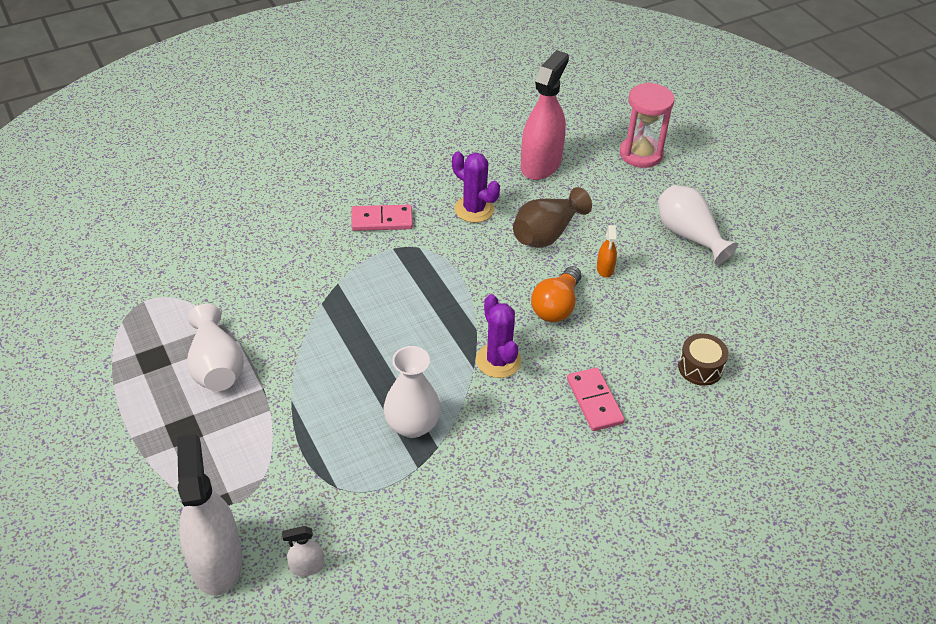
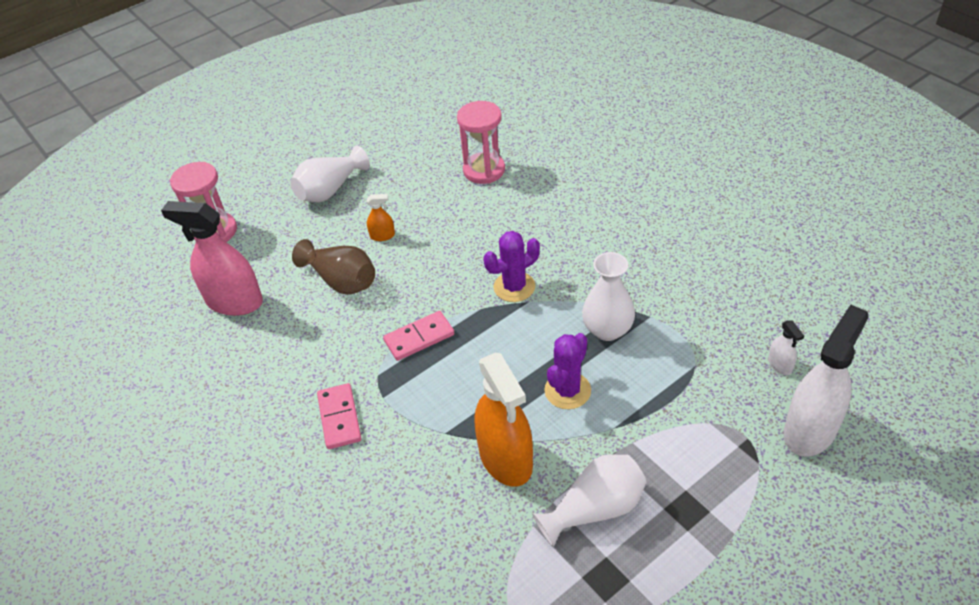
camera: 95 degrees left, 0 degrees up
(216, 561) = (810, 430): white spray bottle -> white spray bottle turned 150 degrees clockwise
(293, 317) = (506, 458): none -> orange spray bottle
(474, 209) = (312, 342): purple cactus -> purple cactus (567, 391)
(556, 306) = (437, 260): orange light bulb -> none
(594, 401) = (539, 222): pink domino -> pink domino (419, 337)
(700, 368) = (484, 170): brown drum -> pink hourglass

